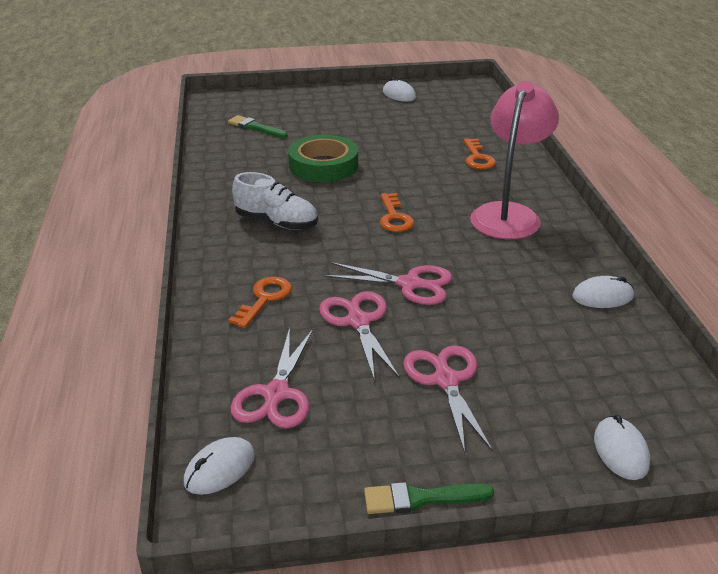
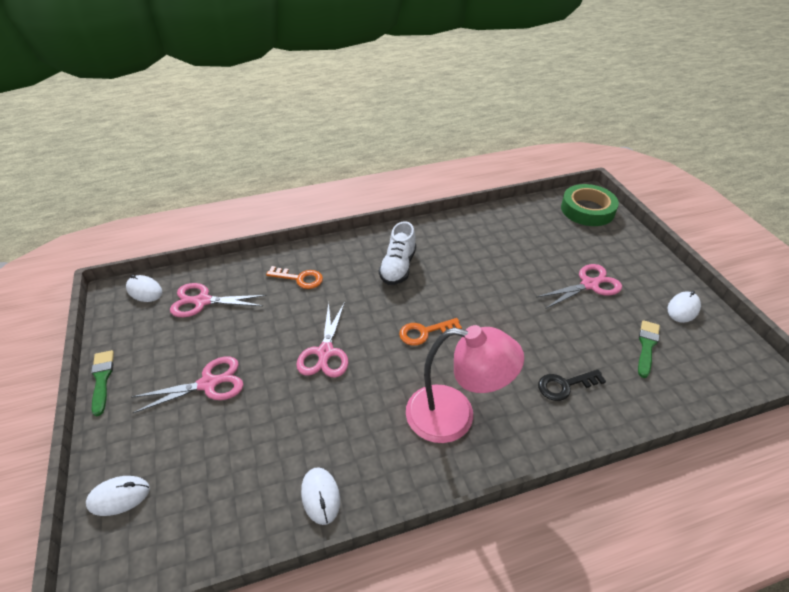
camera: 80 degrees right, 10 degrees up
(255, 127) = (548, 228): green brush -> green brush (647, 346)
(323, 165) = (498, 277): green tape -> green tape (587, 210)
(358, 322) = (276, 329): pink scissors -> pink scissors (589, 285)
(477, 158) = (565, 385): orange key -> black key

